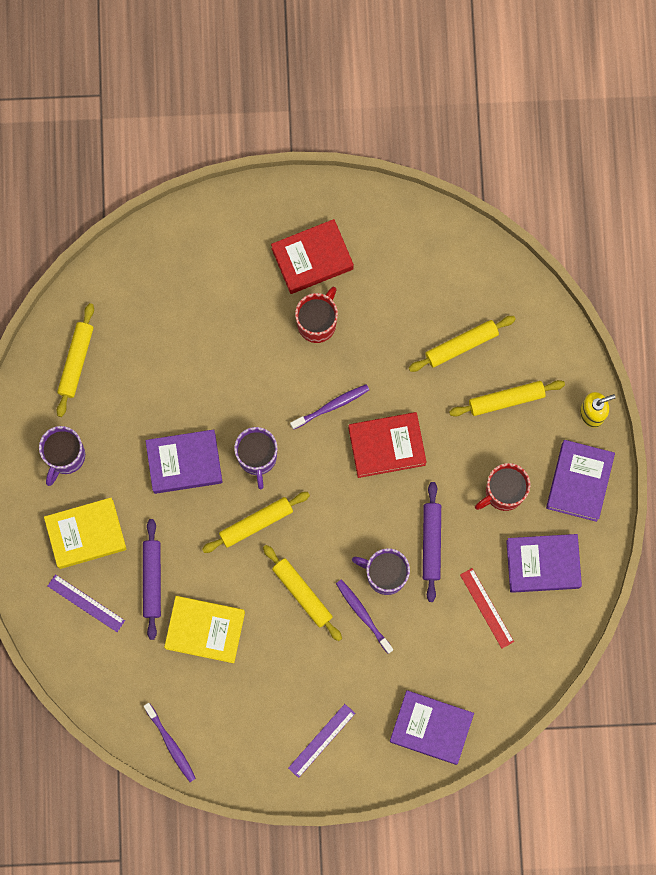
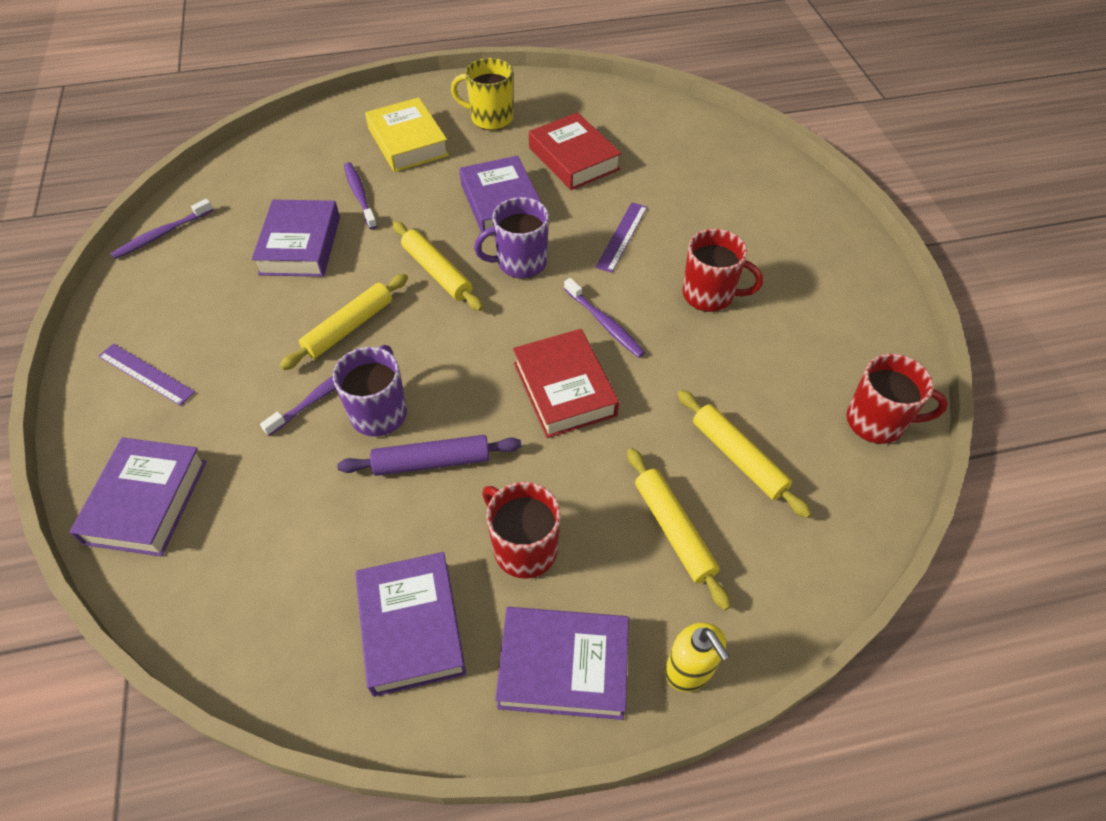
camera: 80 degrees right, 25 degrees down
(65, 457) = (490, 118): purple mug -> yellow mug
(76, 361) = (594, 113): yellow rolling pin -> none
(86, 603) = (331, 151): purple ruler -> purple ruler (622, 236)
(152, 580) = (360, 195): purple rolling pin -> purple toothbrush
(205, 630) = (300, 245): yellow book -> purple book
(312, 259) = (790, 279): red book -> red book (573, 158)
(449, 247) = (877, 422): none -> red mug
(486, 608) = (334, 551): red ruler -> none

